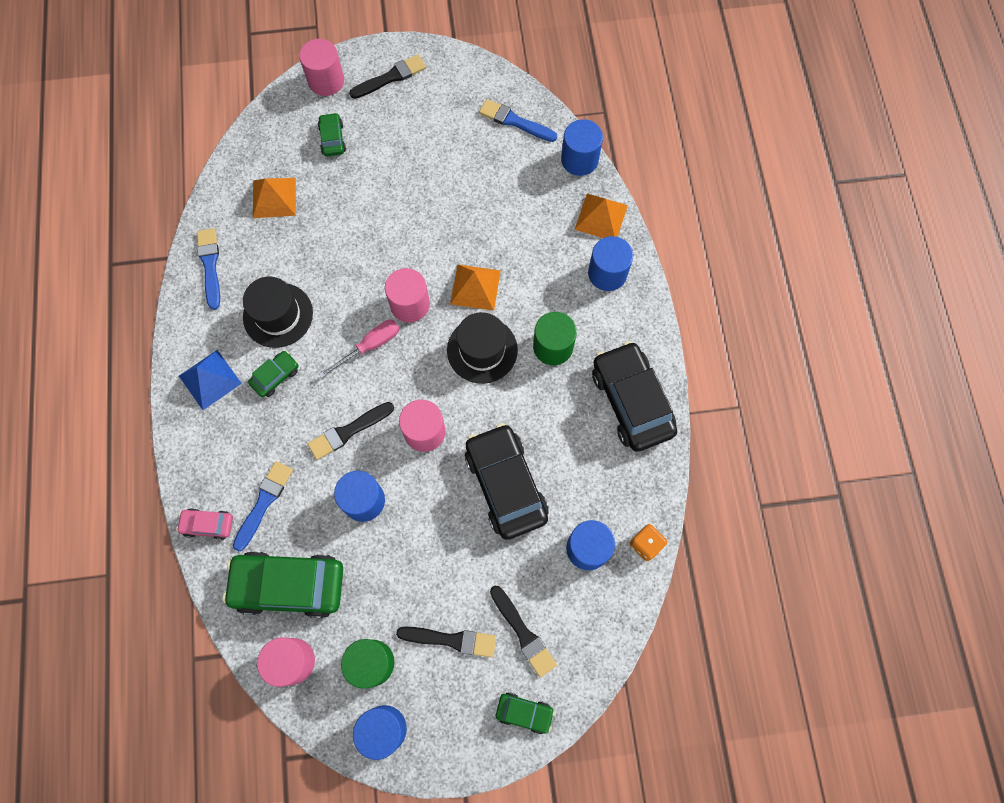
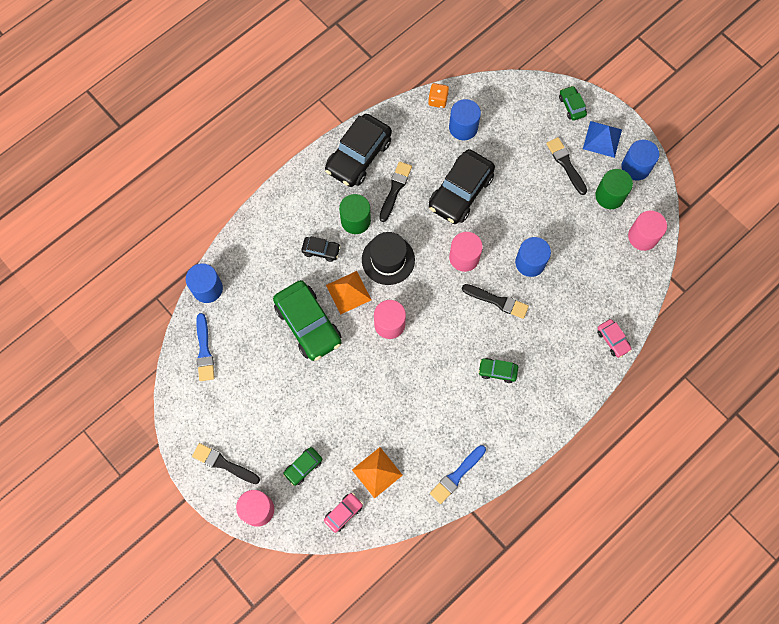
camera: 125 degrees left, 0 degrees up
(210, 379) = (530, 411): blue pyramid -> blue pyramid (602, 139)
(262, 147) = (343, 513): none -> pink car
(264, 502) = (575, 318): blue brush -> none
(278, 315) = (457, 402): black hat -> none
(289, 585) = (607, 268): green car -> green car (308, 324)
(370, 346) = (435, 328): pink screwdriver -> none
(523, 633) = (533, 131): black brush -> black brush (395, 189)
(543, 289) = (321, 250): none -> black car
(601, 217) = (243, 248): orange pyramid -> none
(607, 273) = (282, 220): blue cylinder -> none

